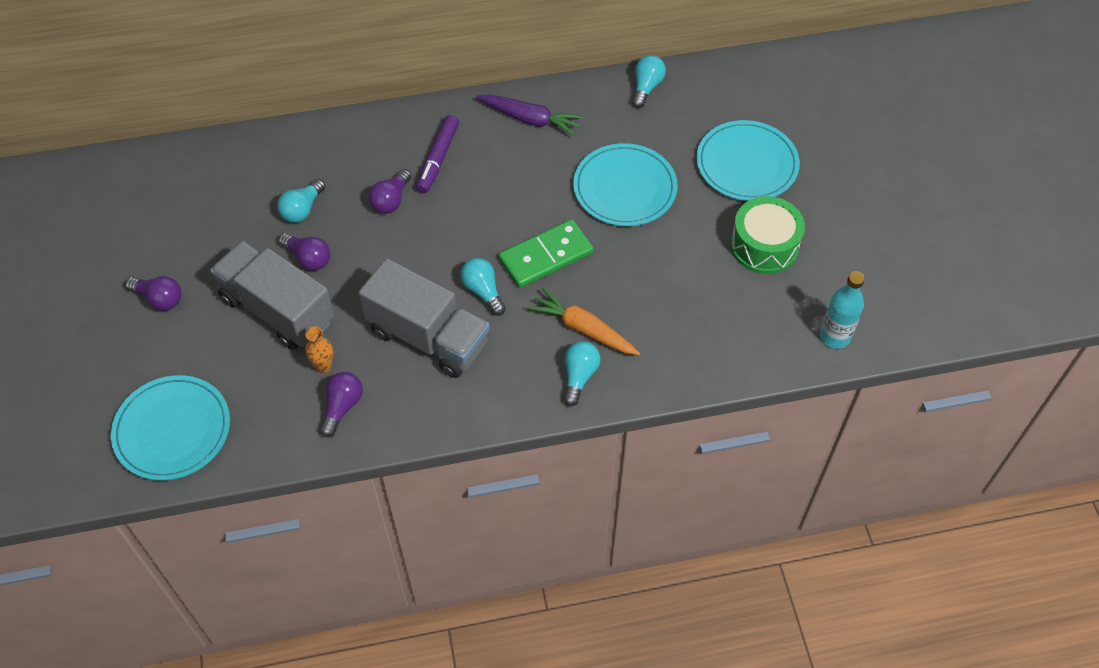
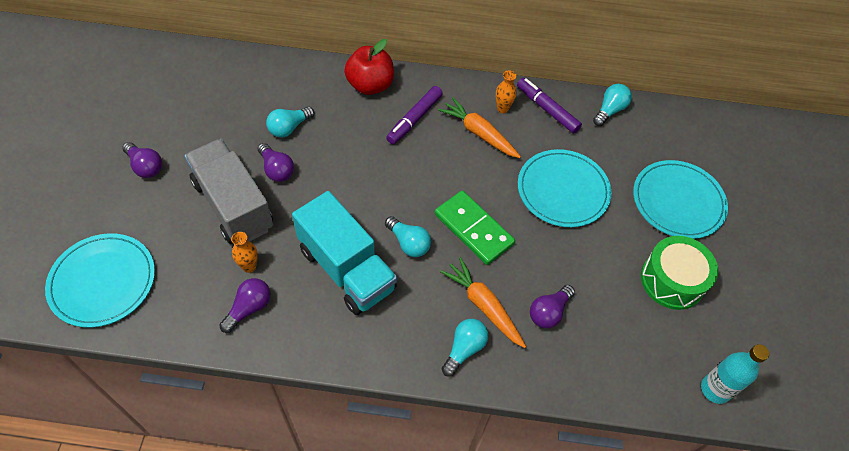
camera: 15 degrees right, 0 degrees up
(373, 135) = (370, 85): none -> red apple
(391, 200) = (363, 142): purple light bulb -> purple light bulb (549, 312)
(428, 337) = (346, 269): grey truck -> turquoise truck
(483, 291) = (408, 243): turquoise light bulb -> turquoise light bulb turned 150 degrees clockwise
(514, 153) = (479, 133): none -> orange carrot
(530, 119) = (502, 109): purple carrot -> orange vase
(546, 256) = (474, 229): green domino -> green domino turned 60 degrees clockwise
(579, 105) = (547, 109): none -> purple marker

